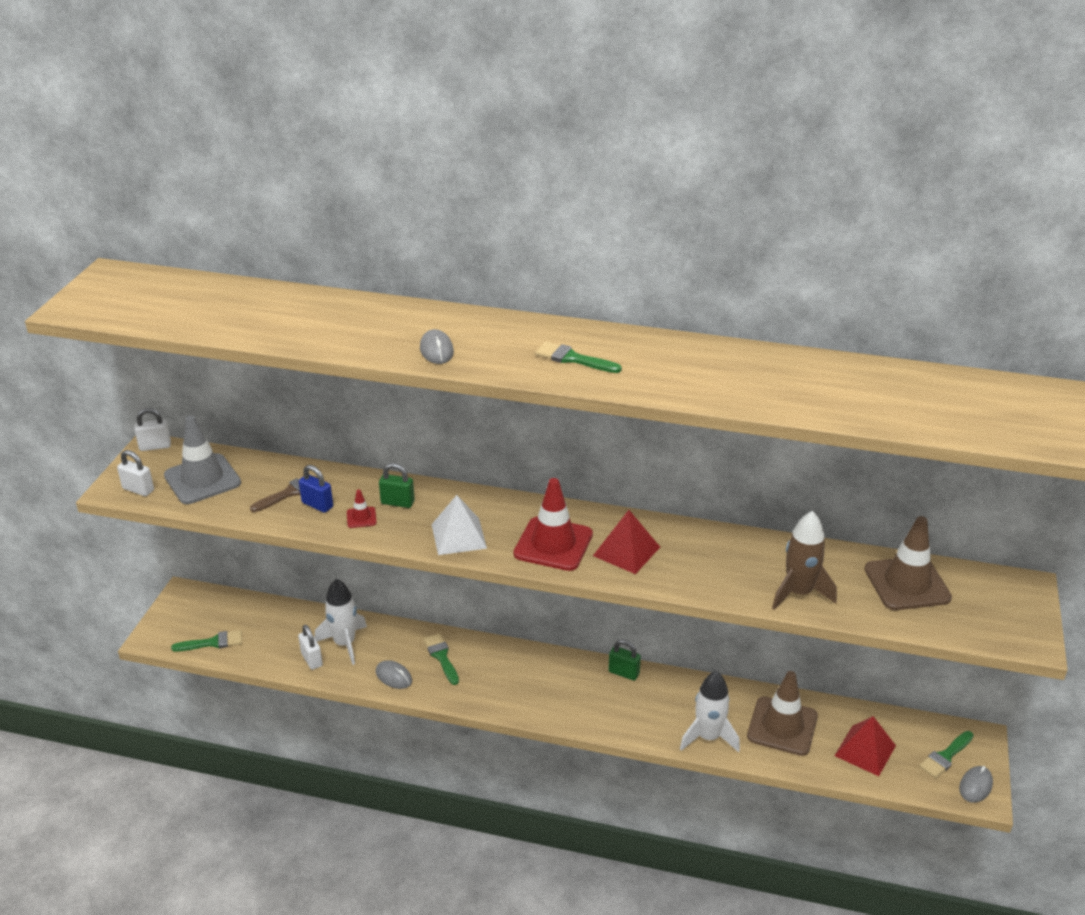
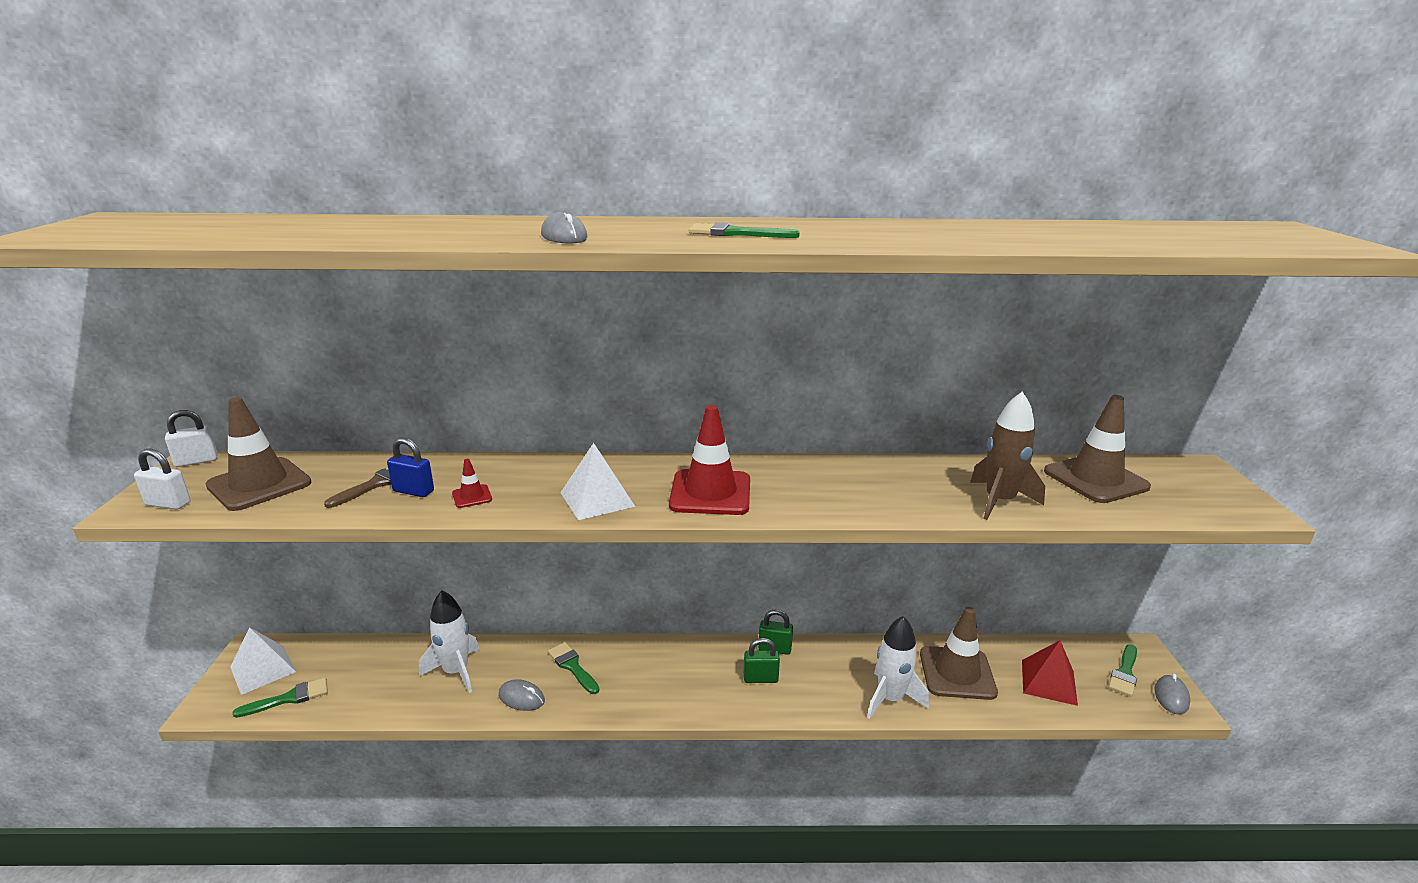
camera: 15 degrees left, 10 degrees down
(193, 613) = (262, 669): none -> white pyramid
(202, 479) = (259, 484): grey traffic cone -> brown traffic cone
(311, 659) = (418, 696): white padlock -> none
(397, 502) = (513, 478): green padlock -> green padlock (760, 678)
(626, 551) = (795, 489): red pyramid -> none

